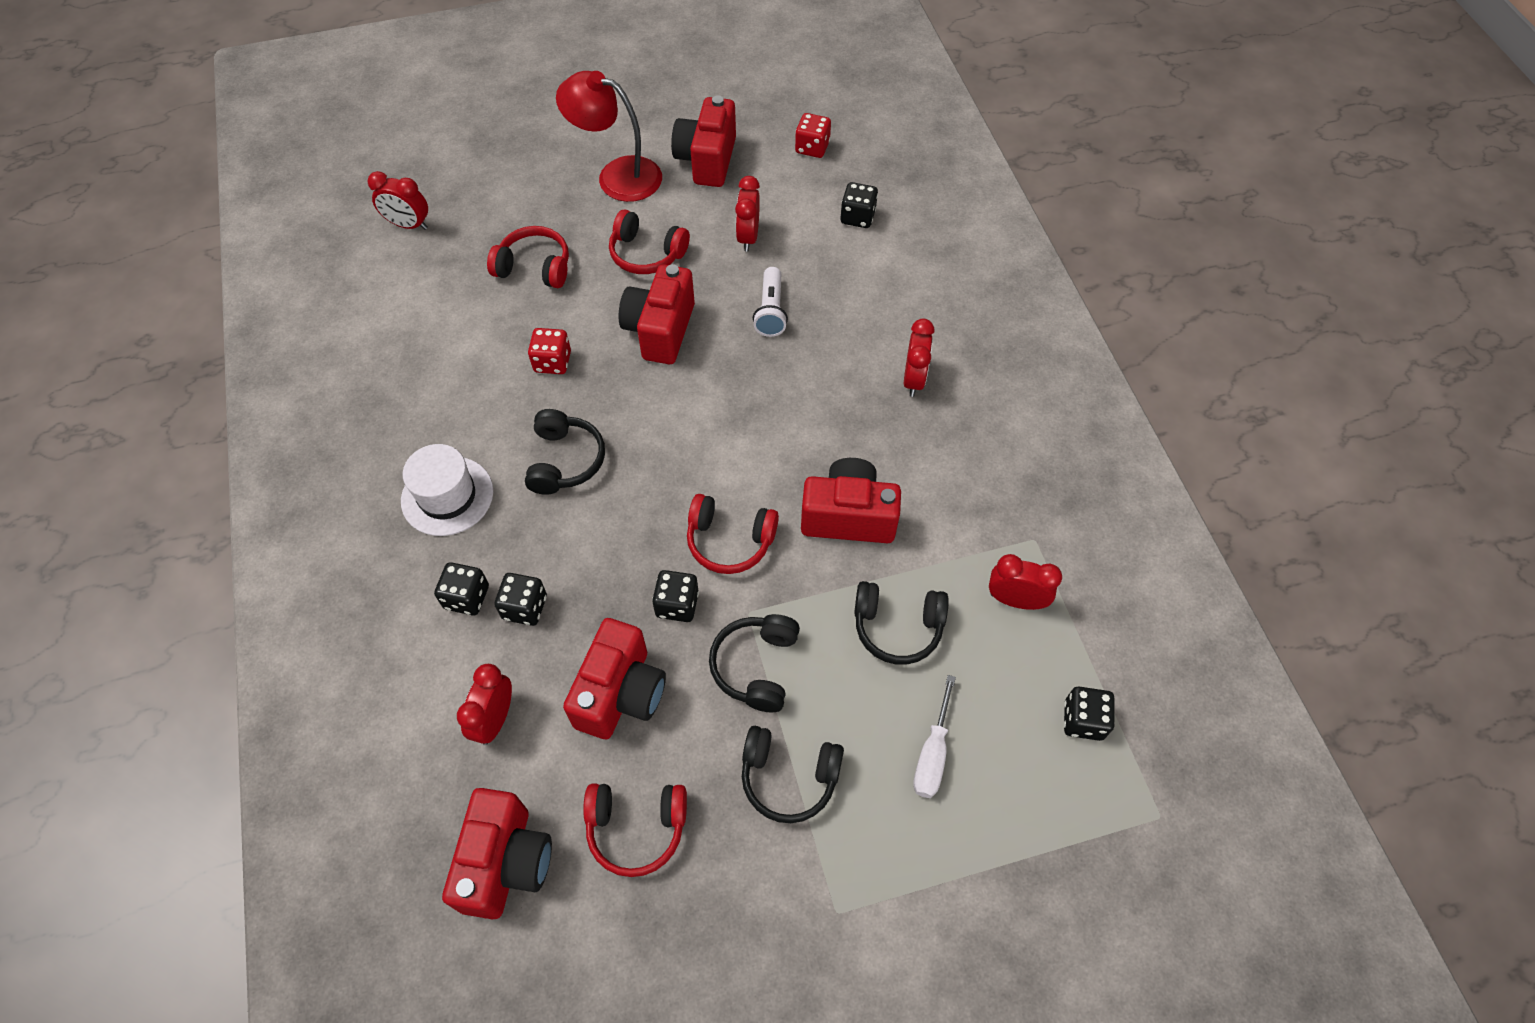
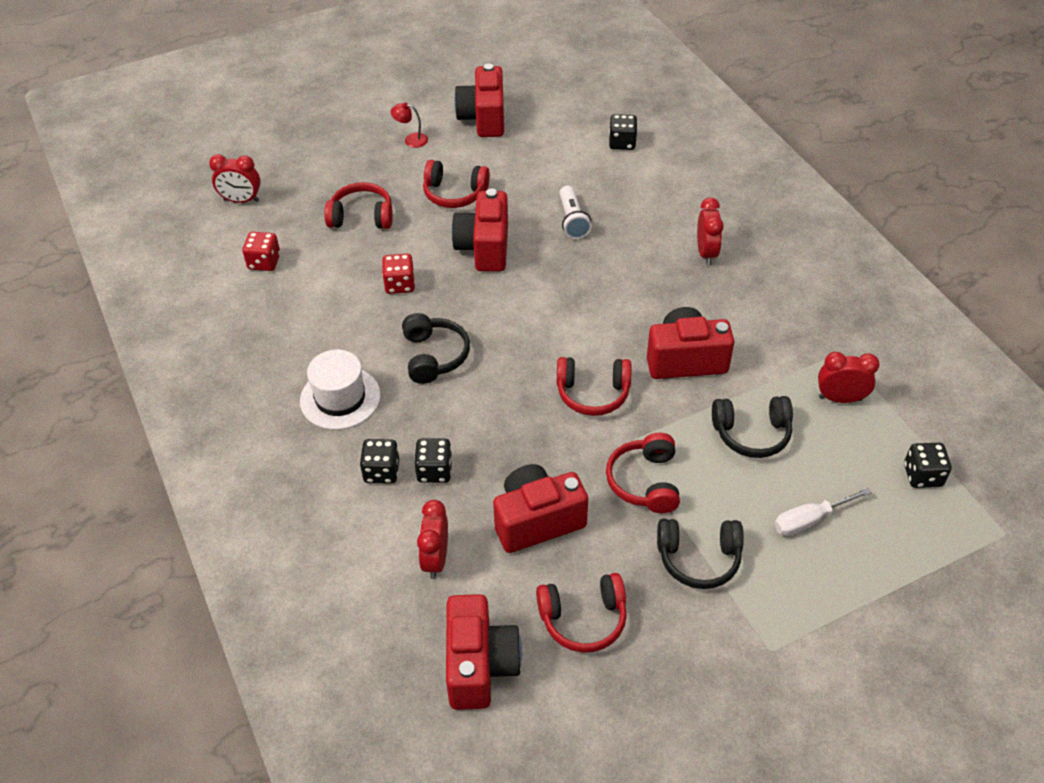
camera: 10 degrees left, 10 degrees down
(617, 176) = (411, 140): red lamp -> red lamp, size x0.43
(620, 693) = (537, 521): red camera -> red camera turned 120 degrees counterclockwise
(677, 604) = (564, 447): black dice -> none
(748, 237) = (536, 170): red clock -> none
(756, 666) = (645, 482): black headphones -> red headphones
(812, 147) = (568, 98): red dice -> red dice (264, 262)
(932, 753) = (810, 520): white screwdriver -> white screwdriver turned 60 degrees clockwise

